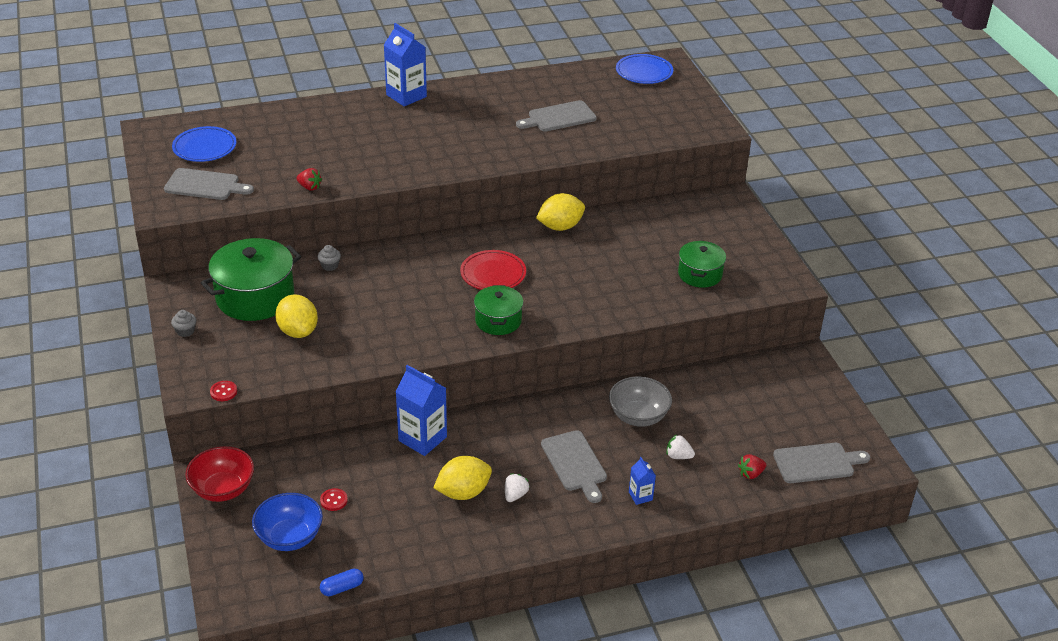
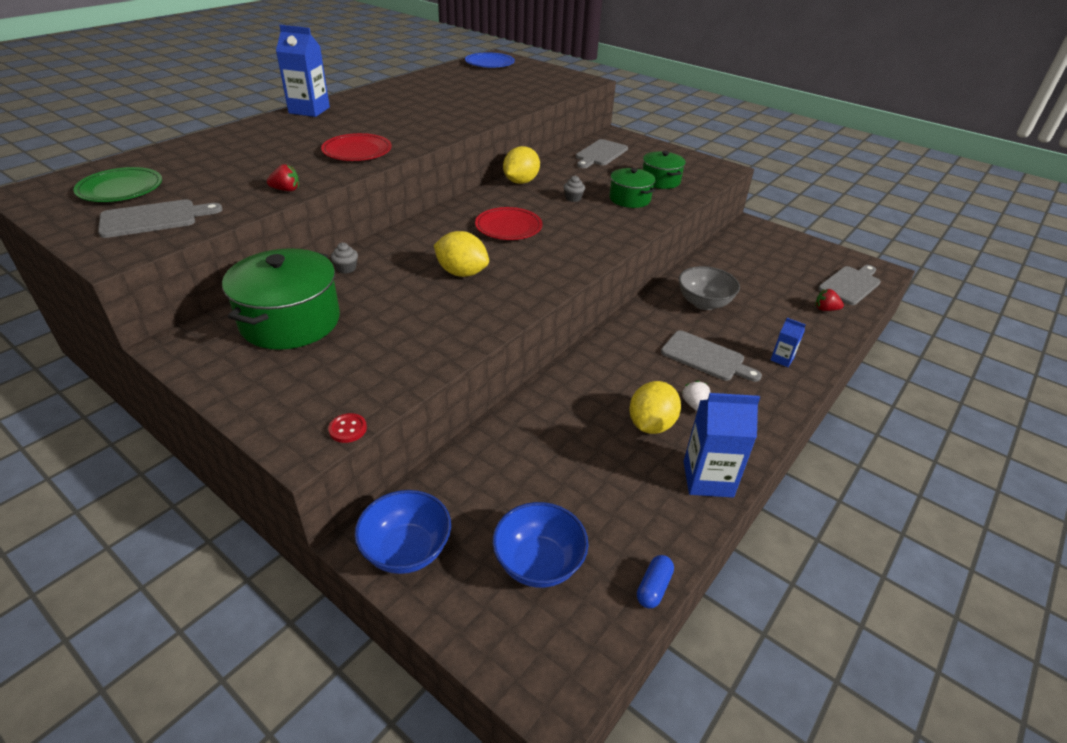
camera: 35 degrees left, 0 degrees up
(185, 331) = (233, 385): grey cupcake -> grey cupcake (573, 198)
(204, 147) = (121, 189): blue plate -> green plate
(223, 489) = (406, 550): red bowl -> blue bowl
(298, 331) = (374, 335): yellow lemon -> yellow lemon (462, 273)
(334, 500) = (542, 496): red button -> none
(398, 161) = (357, 151): none -> red plate
(422, 439) = (561, 395): blue carton -> blue carton (708, 479)
(498, 320) = (556, 258): green pot -> green pot (629, 199)
(559, 117) = (462, 97): grey cutting board -> grey cutting board (600, 154)
(678, 456) = (766, 318): white strawberry -> none
(751, 474) = (825, 309): red strawberry -> red strawberry turned 75 degrees clockwise

